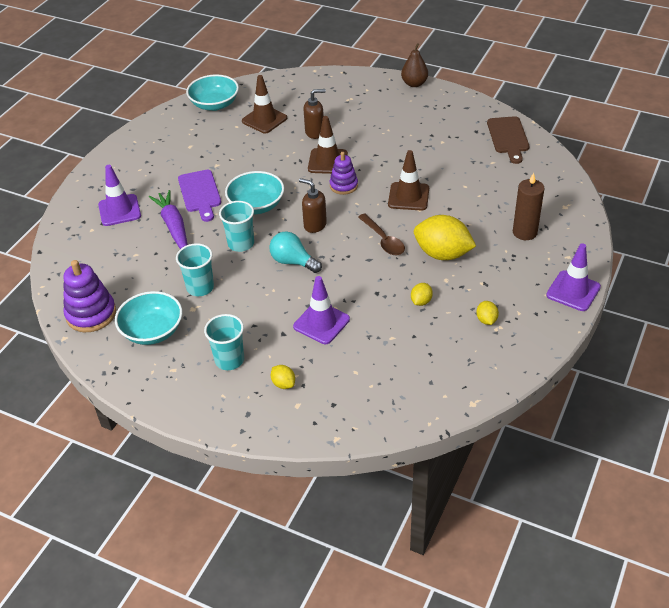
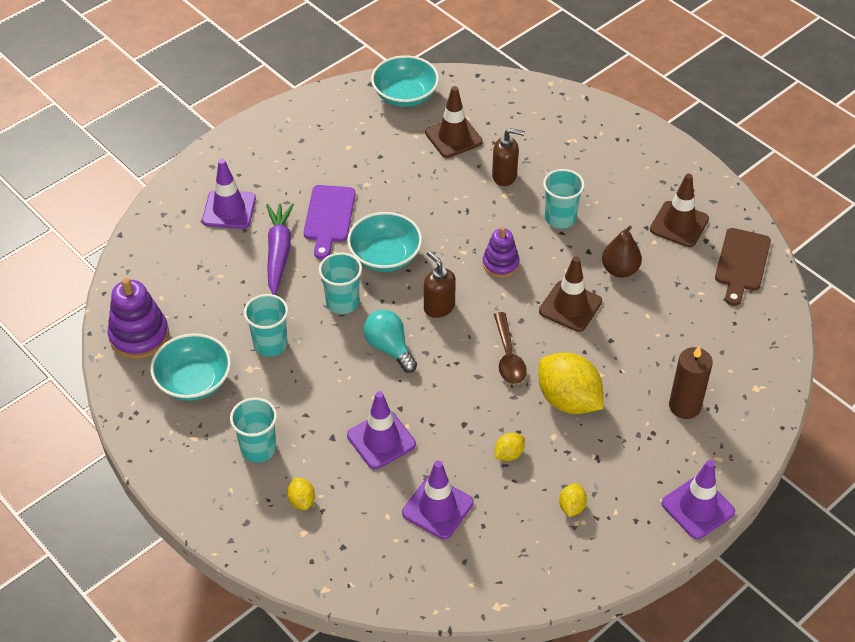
camera: 20 degrees right, 5 degrees up
(327, 161) = (499, 223): brown traffic cone -> brown traffic cone (679, 224)
(369, 146) = (560, 218): none -> turquoise cup
(390, 353) = (437, 508): none -> purple traffic cone
(414, 84) = (665, 143): brown pear -> brown pear (620, 270)

